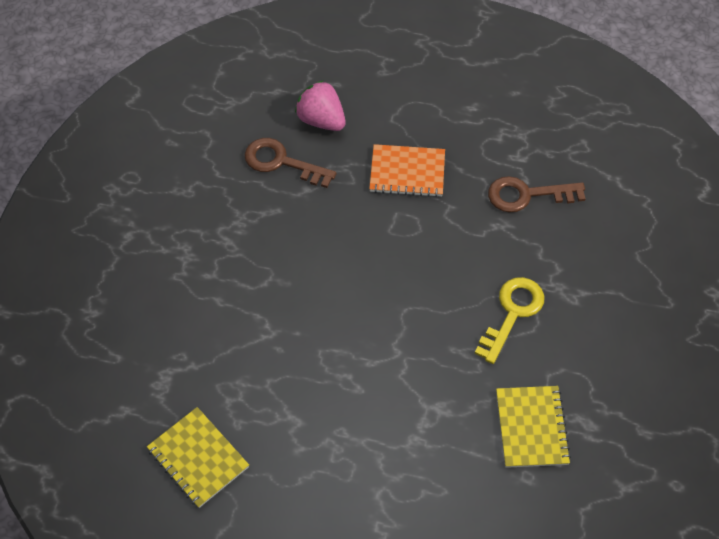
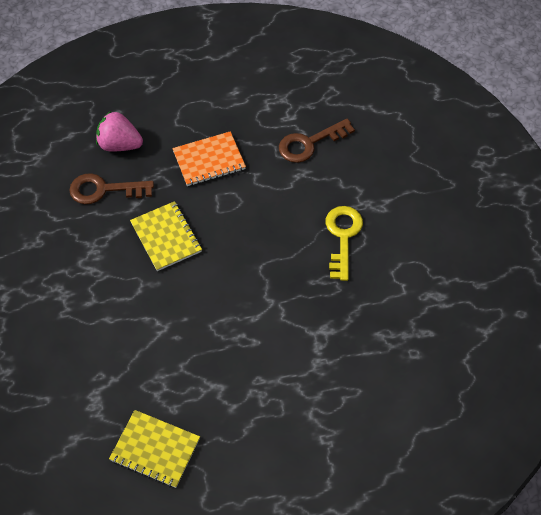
camera: 25 degrees left, 0 degrees up
(531, 427) = (399, 316): yellow notebook -> yellow notebook (166, 237)

